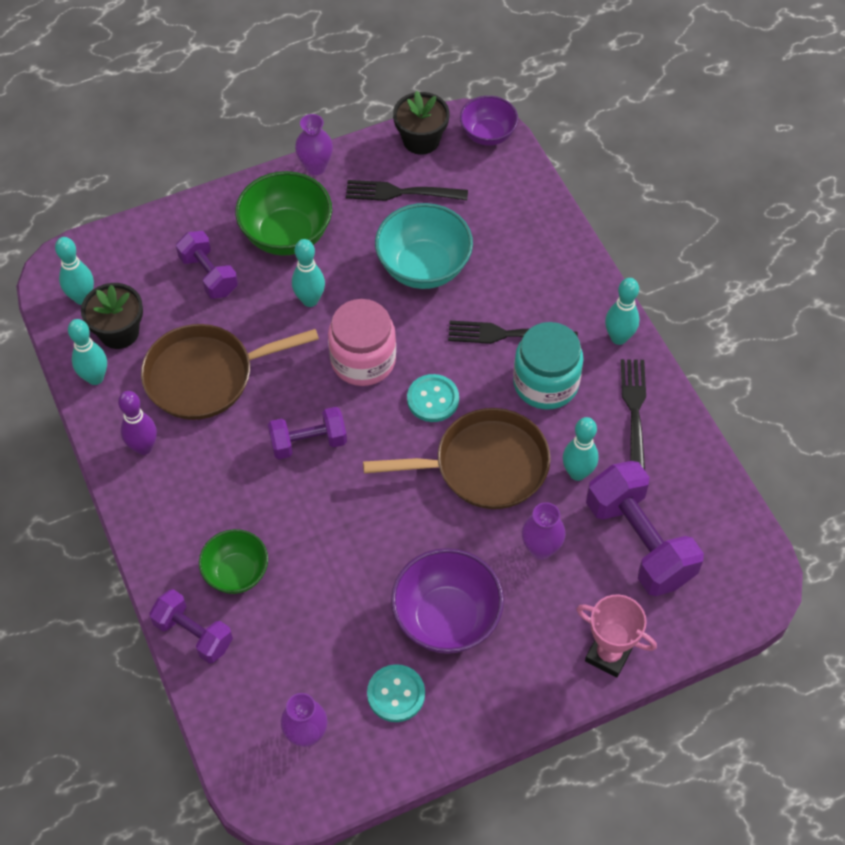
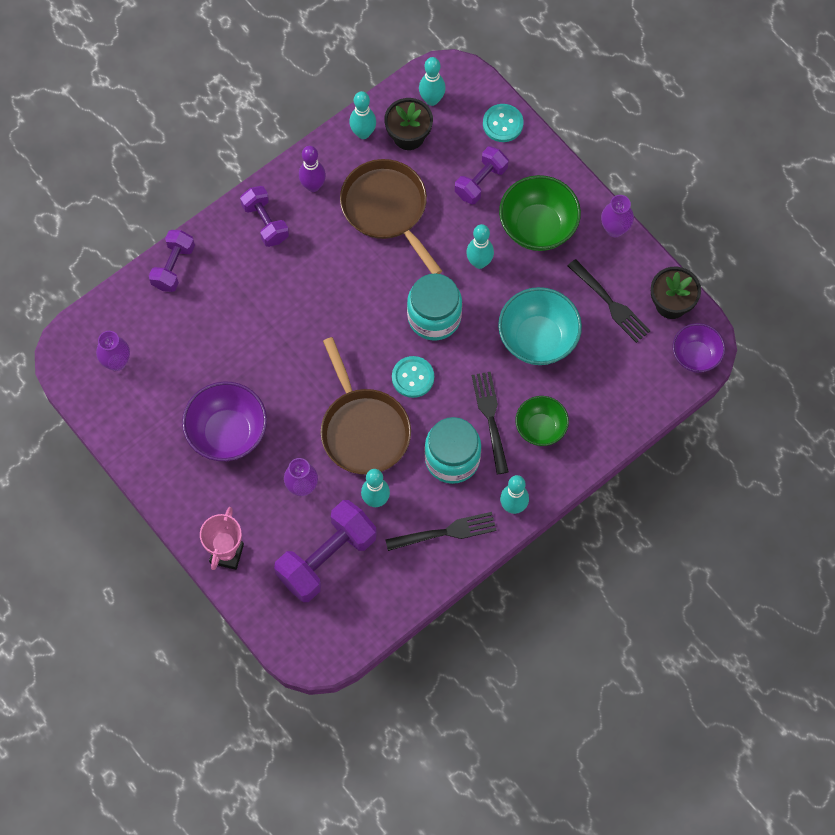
camera: 75 degrees right, 10 degrees up
(236, 573) = (227, 280): green bowl -> green bowl (540, 428)
(308, 442) = (349, 298): purple dumbbell -> purple dumbbell (265, 222)
(363, 360) = (434, 317): pink jar -> turquoise jar
(396, 694) = (160, 413): turquoise button -> turquoise button (502, 124)
(402, 192) = (609, 303): black fork -> black fork turned 150 degrees clockwise

